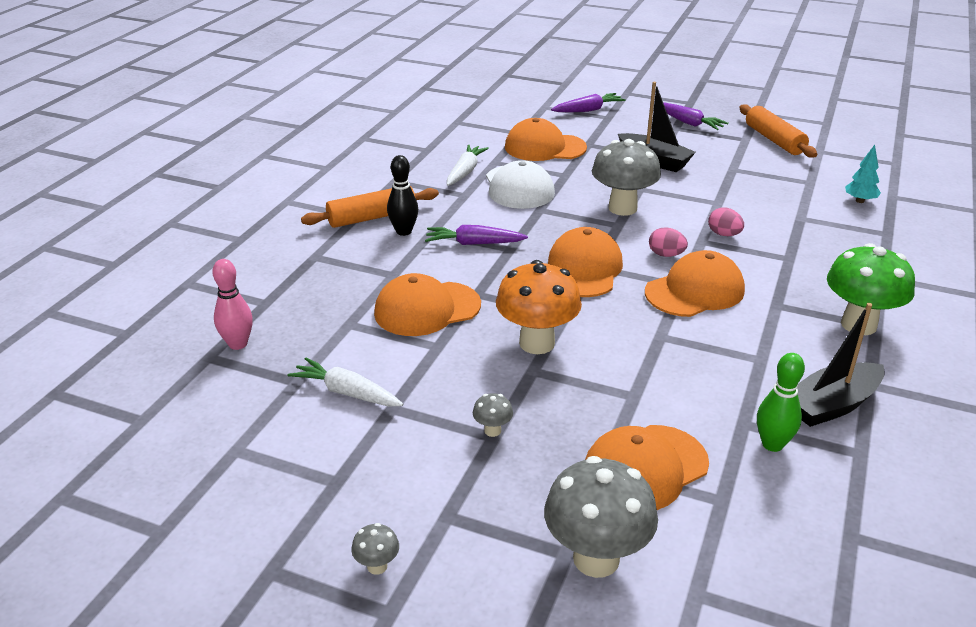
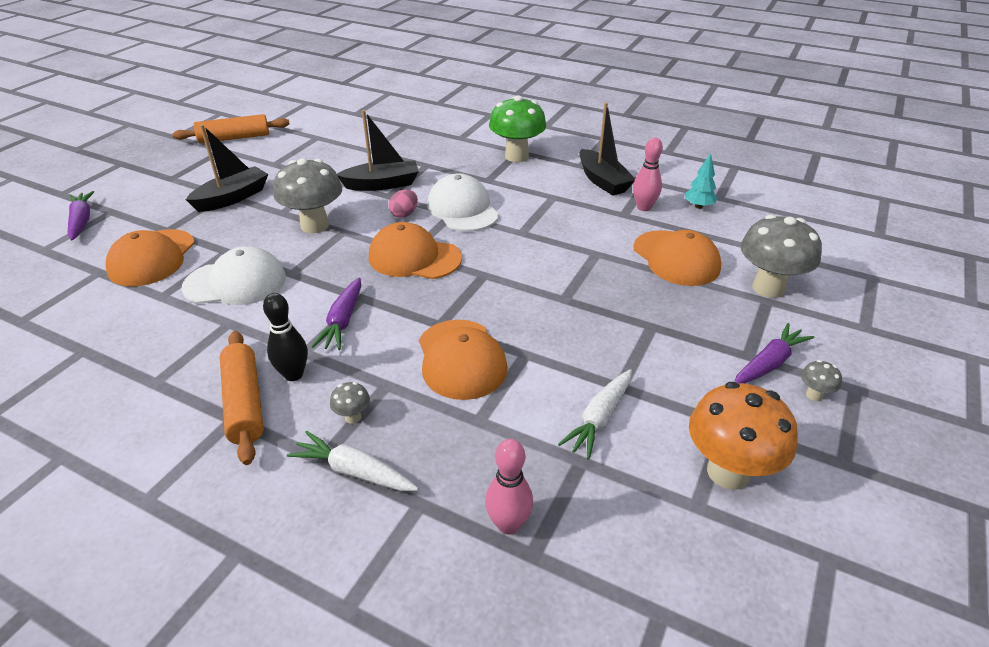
camera: 85 degrees left, 5 degrees up
(465, 171) = (171, 319): white carrot -> white carrot (354, 471)
(492, 430) = (645, 326): grey mushroom -> grey mushroom (353, 417)
(537, 343) = (526, 293): orange mushroom -> orange mushroom (728, 472)
(689, 123) = (166, 170): purple carrot -> purple carrot (769, 363)
(694, 291) = (462, 209): orange cap -> white cap
(724, 234) = (382, 184): pink egg -> black boat
(772, 444) = (644, 207): green bowling pin -> pink bowling pin
(859, 201) = (356, 125): turquoise tree -> turquoise tree (698, 206)

